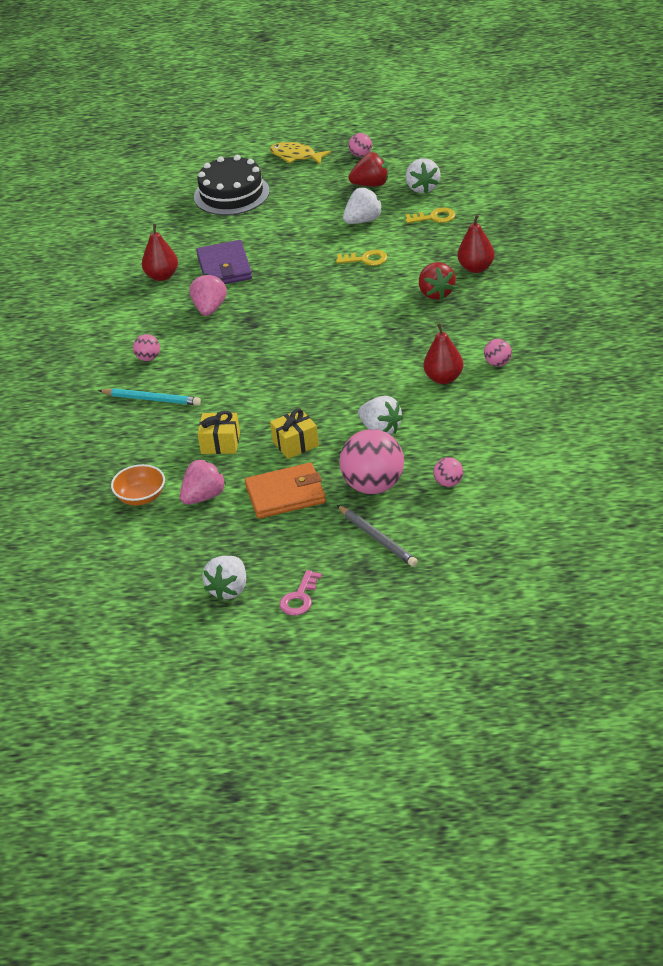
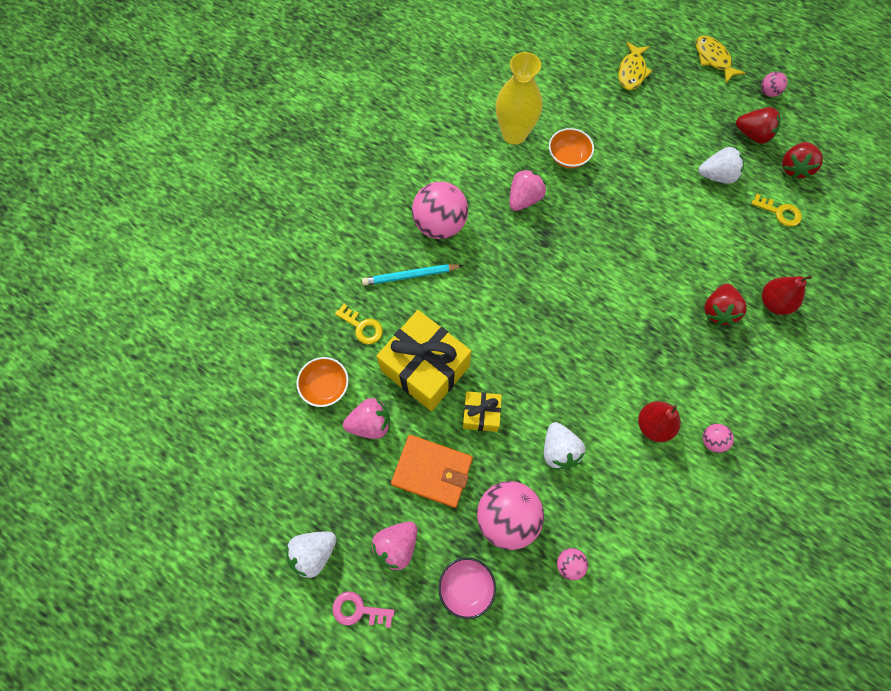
camera: 30 degrees right, 30 degrees up
(148, 358) = (440, 224): pink ball -> pink ball, size x2.16
(152, 399) = (410, 276): turquoise pencil -> turquoise pencil turned 120 degrees clockwise
(162, 276) = (514, 134): red pear -> yellow vase
(220, 443) = (425, 368): yellow gift -> yellow gift, size x1.95
(224, 267) = (568, 157): purple wallet -> orange bowl
(231, 194) = (632, 72): black cake -> yellow fish
(296, 548) = (396, 546): none -> pink strawberry
(299, 598) = (358, 610): pink key -> pink key turned 45 degrees clockwise
(366, 259) = (687, 226): yellow key -> yellow key (362, 327)
(377, 538) = (466, 587): grey pencil -> pink bowl
(423, 188) = (794, 168): white strawberry -> red strawberry

